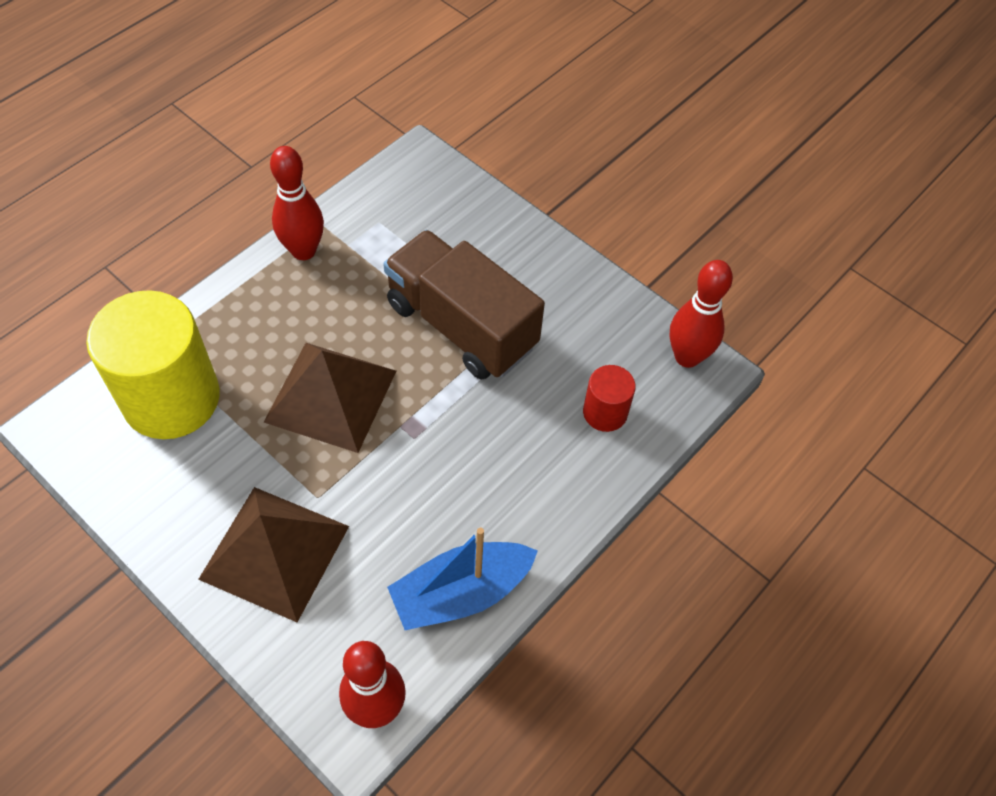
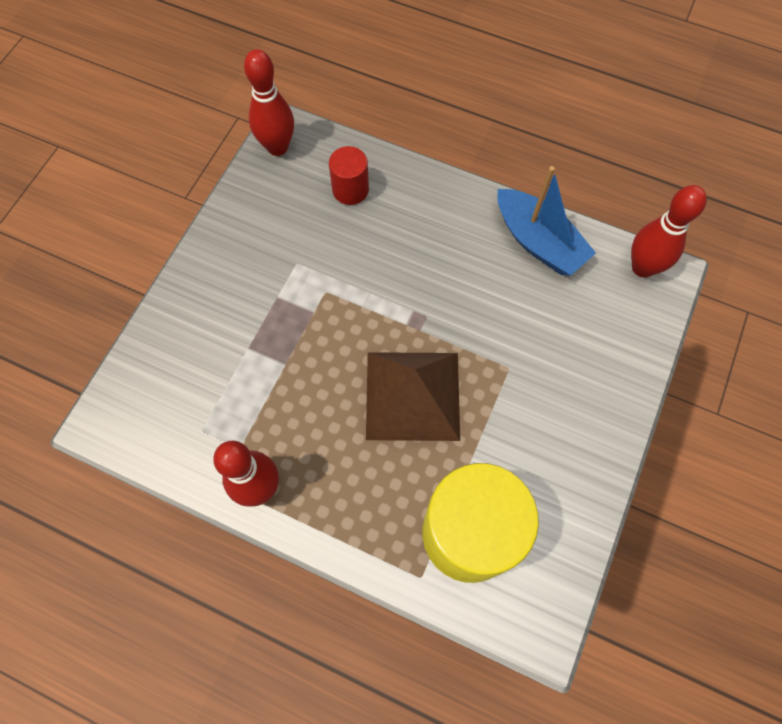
camera: 105 degrees left, 10 degrees up
(274, 552) = (567, 380): brown pyramid -> none
(461, 325) = (302, 316): brown truck -> none

